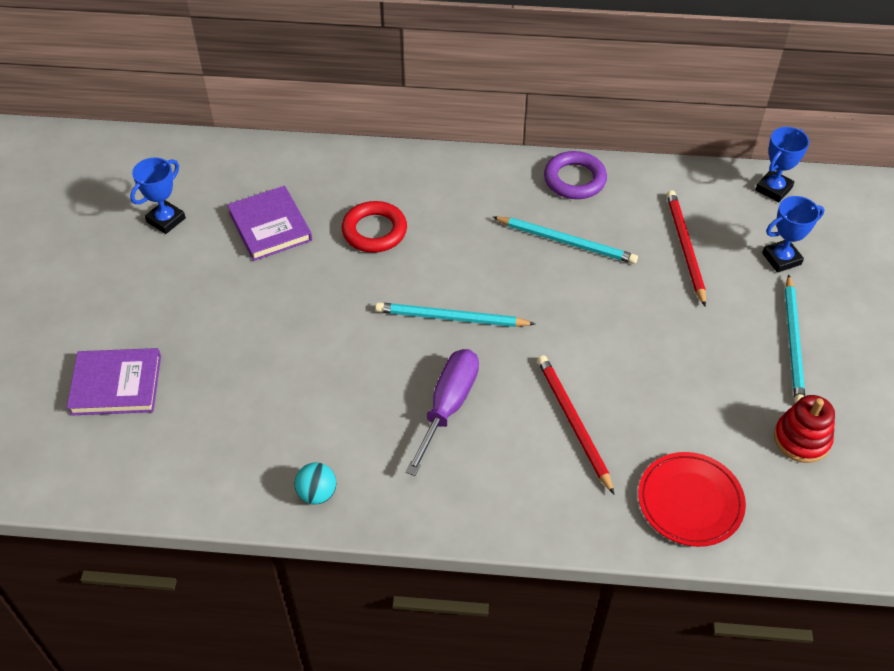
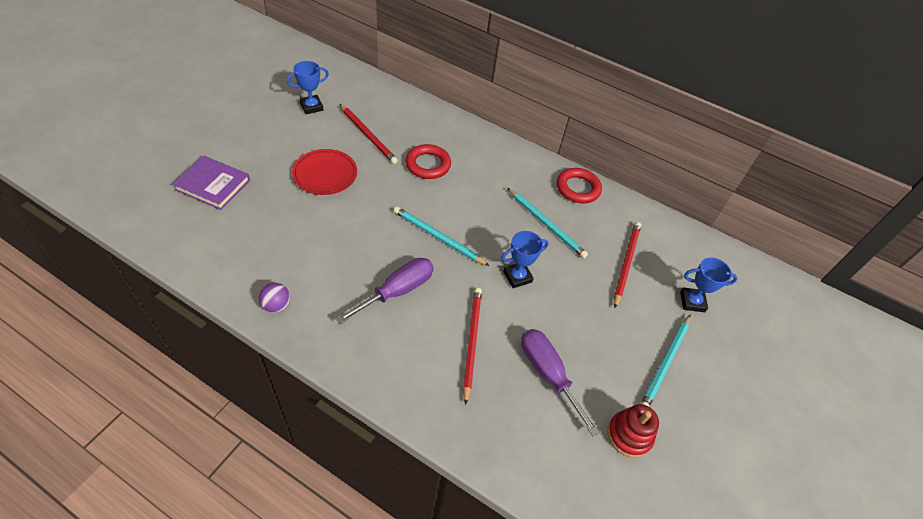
camera: 20 degrees right, 0 degrees up
(270, 226) = (368, 135): purple book -> red pencil
(317, 493) = (277, 305): turquoise ball -> purple ball
(574, 179) = (578, 188): purple ring -> red ring
(679, 416) = (548, 374): none -> purple screwdriver
(690, 501) = (517, 438): red plate -> red plate (325, 174)
(773, 189) = (715, 253): blue trophy -> blue trophy (517, 277)

